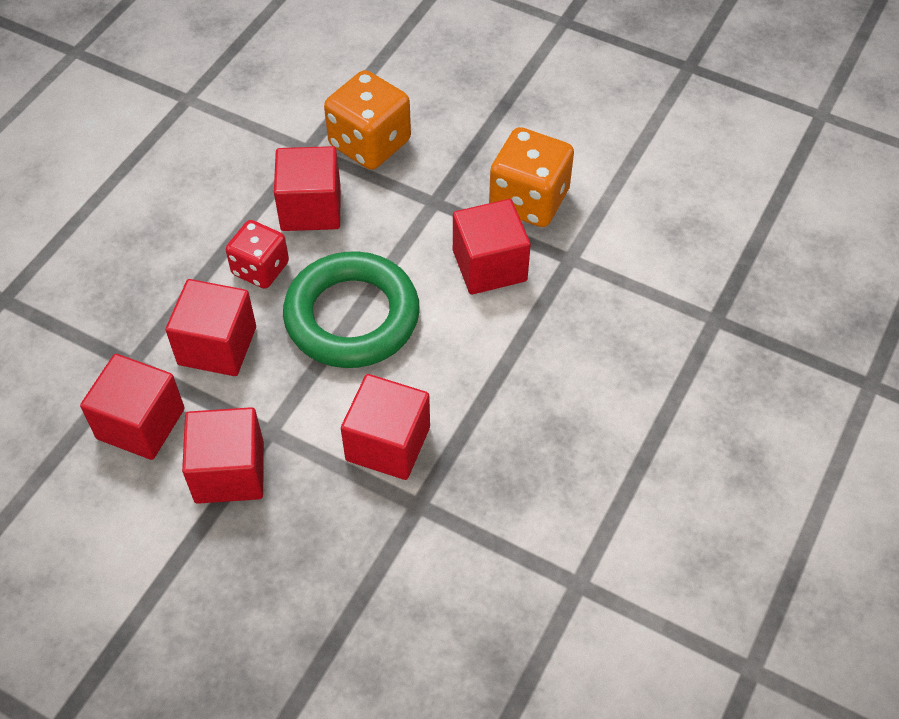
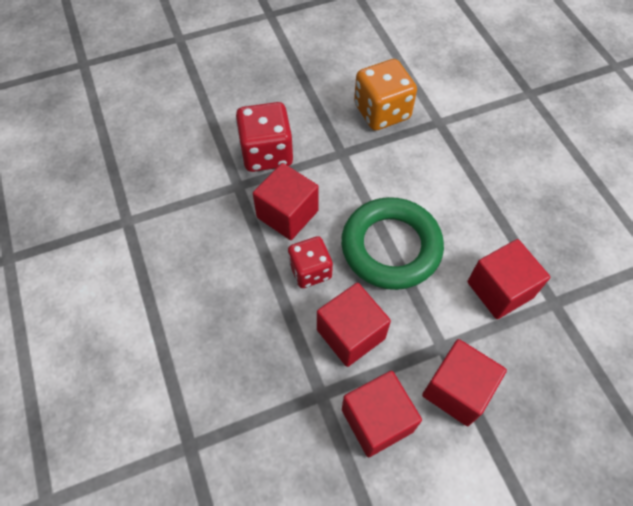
camera: 50 degrees left, 5 degrees up
(370, 143) = (266, 153): orange dice -> red dice
(489, 265) = (412, 159): red cube -> none

